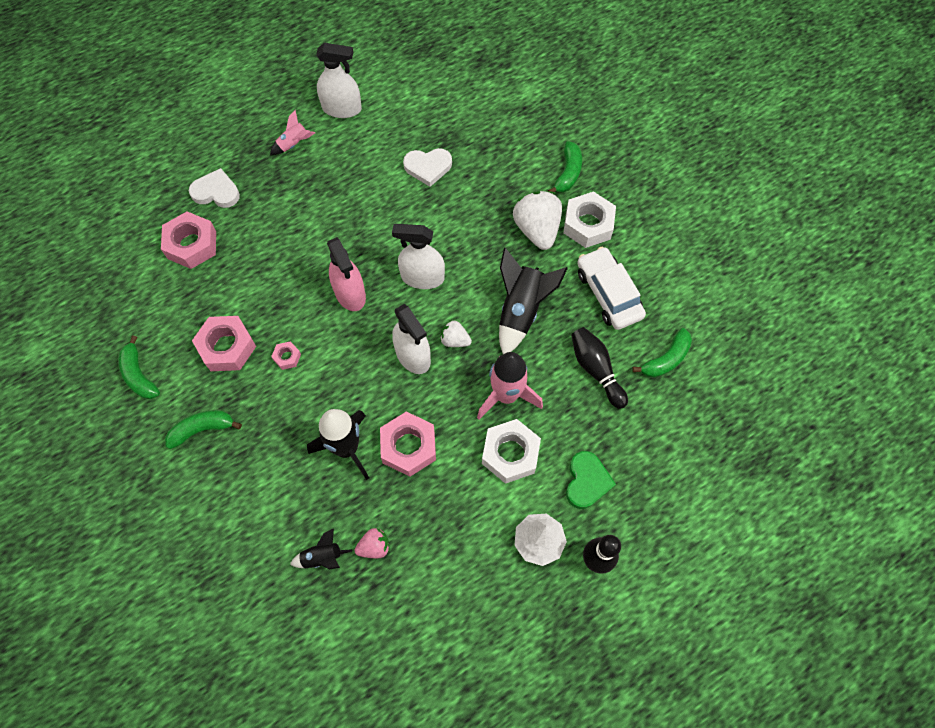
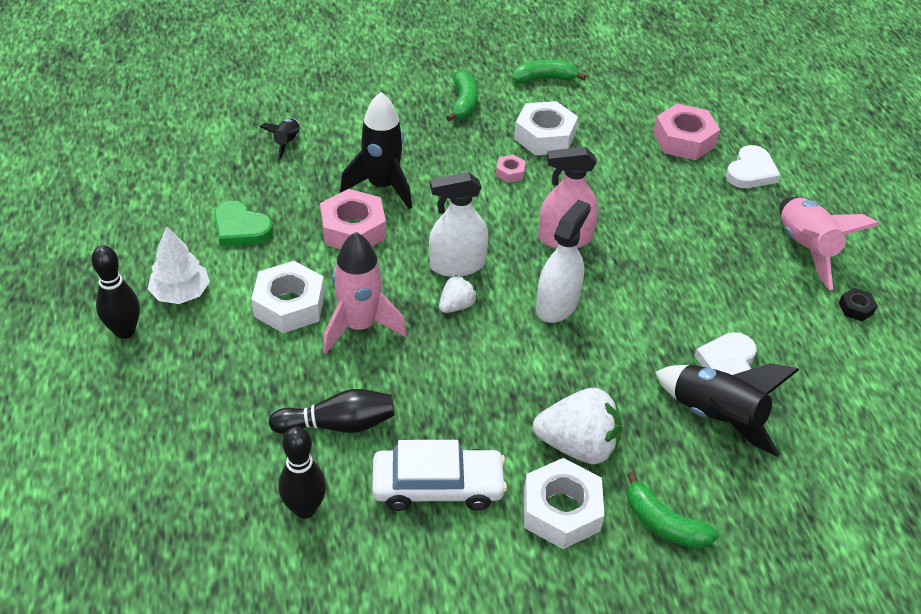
camera: 110 degrees right, 20 degrees down
(227, 347) = (545, 136): pink nut -> white nut
(294, 144) = (805, 249): pink rocket -> pink rocket, size x1.88
(342, 108) = (856, 308): white spray bottle -> black nut
(374, 547) = (270, 177): pink strawberry -> none
(521, 311) = (462, 381): black rocket -> black rocket (715, 417)
(587, 481) = (211, 358): green heart -> green heart (240, 228)
(666, 359) = (305, 509): green banana -> black bowling pin

